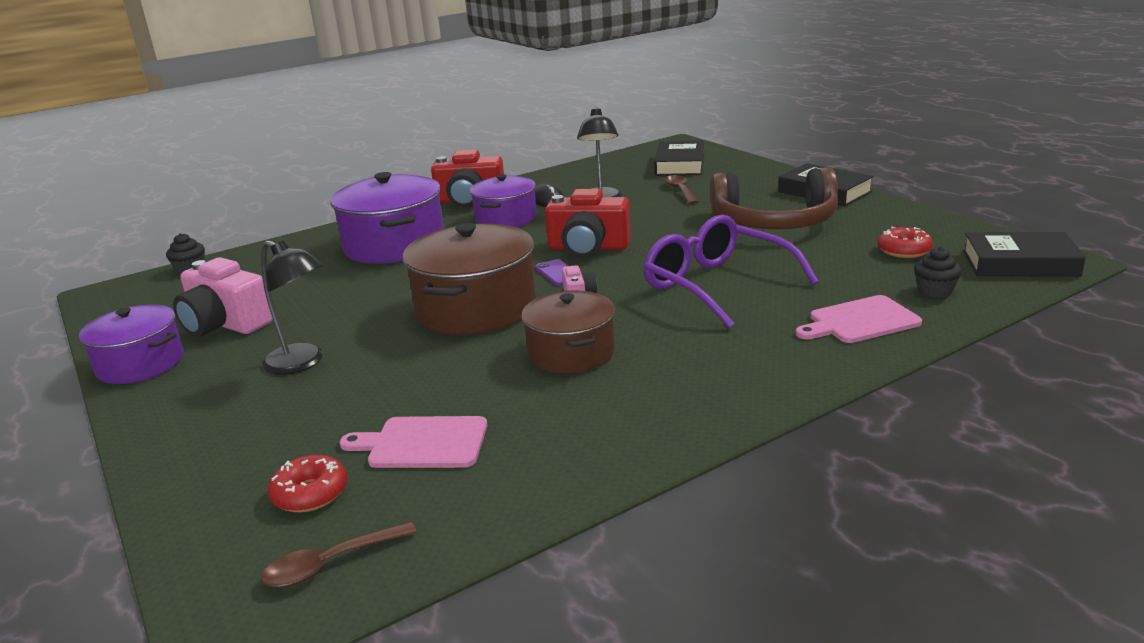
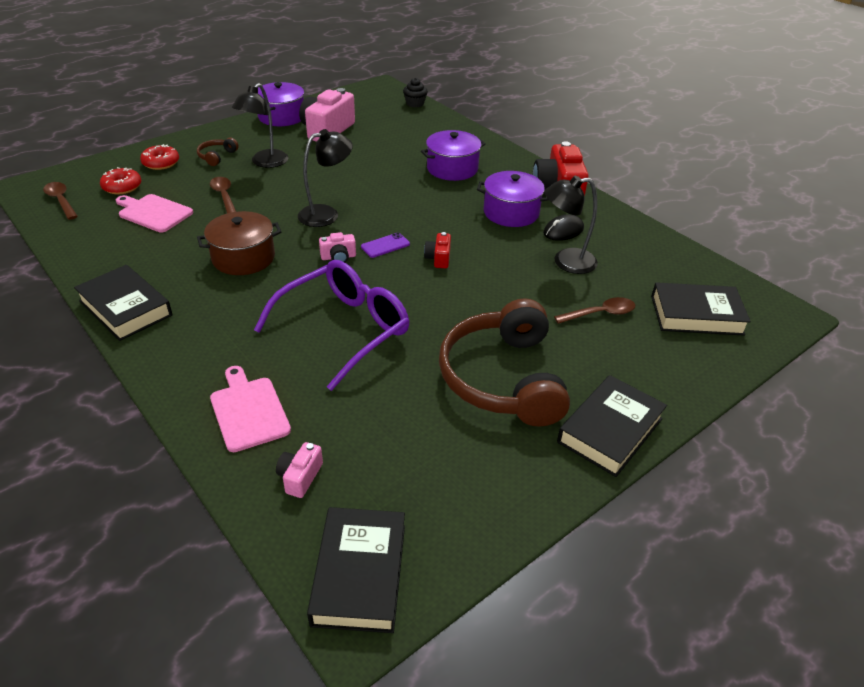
camera: 80 degrees right, 15 degrees up
(250, 408) = (217, 156): none -> brown headphones
(394, 245) = (452, 168): purple pot -> purple pot, size x0.64
(394, 386) = (224, 196): none -> brown spoon
(422, 443) = (153, 213): pink cutting board -> pink cutting board turned 60 degrees counterclockwise
(476, 308) = (326, 214): brown pot -> black lamp
(588, 248) = (438, 258): red camera -> red camera, size x0.48
(689, 425) = (125, 308): none -> black book
(904, 250) = (410, 472): red donut -> red donut (161, 163)
(935, 291) = (300, 477): black cupcake -> pink camera

